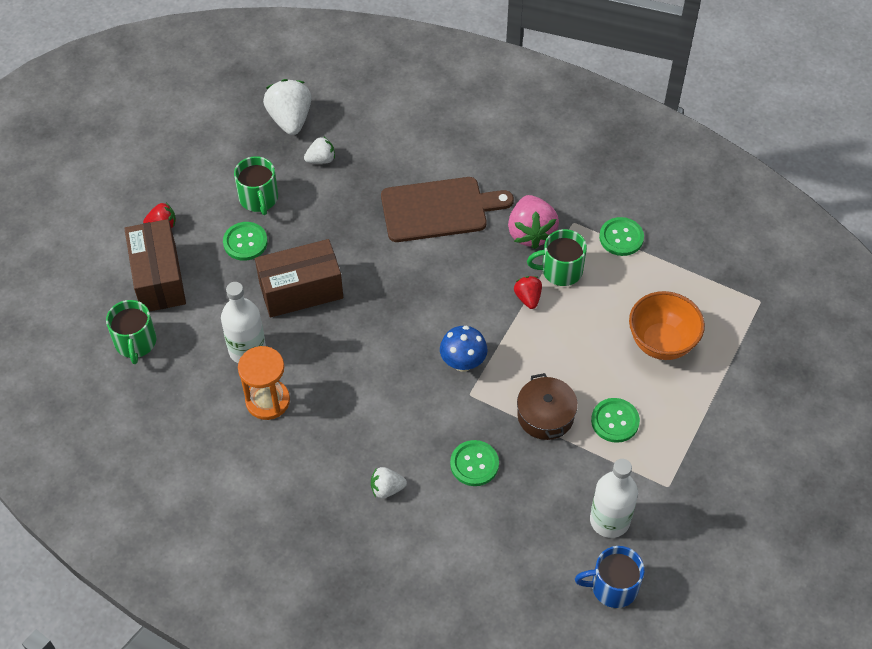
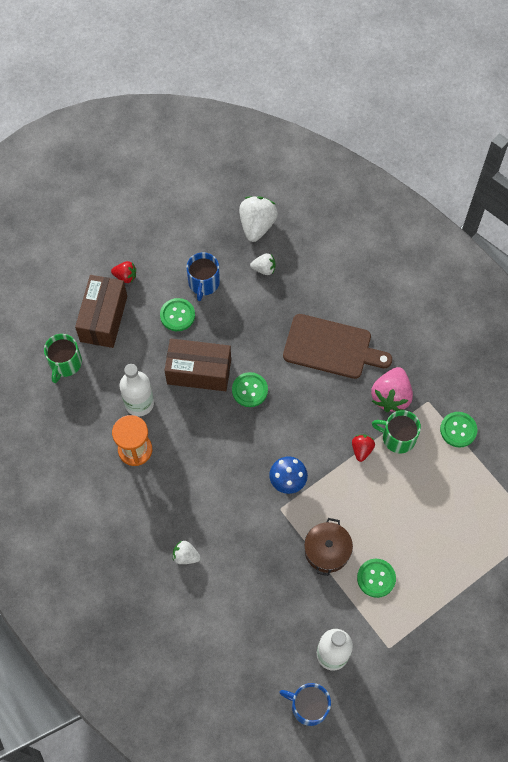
camera: 25 degrees right, 10 degrees up
(259, 198) = (203, 283): green mug -> blue mug
(474, 464) = (256, 565): green button -> green button (249, 390)
(661, 343) = (444, 531): orange bowl -> none

